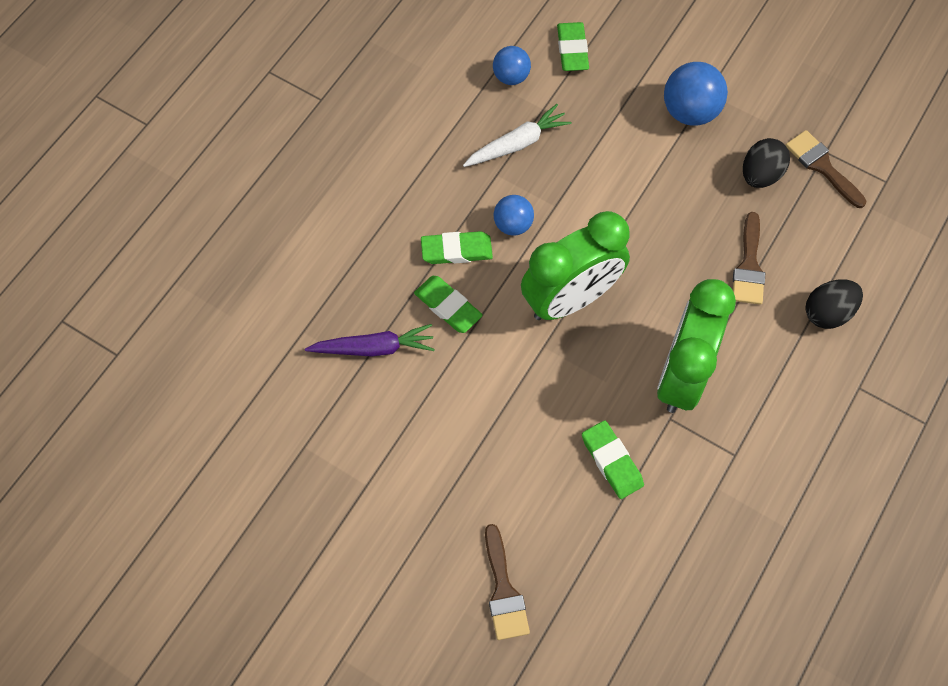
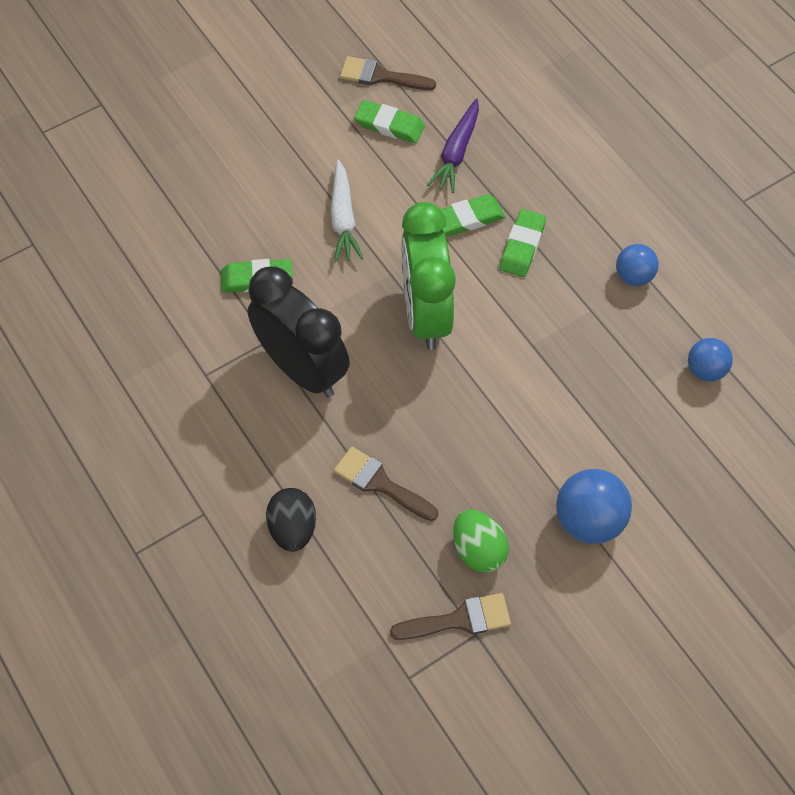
camera: 115 degrees right, 5 degrees down
(504, 590) = (200, 162): brown brush -> brown brush (380, 76)
(513, 225) = (527, 301): blue ball -> blue ball (633, 276)
(517, 144) = (619, 342): white carrot -> white carrot (343, 218)
(572, 49) = (719, 442): green eraser -> green eraser (389, 125)
(682, 375) = (302, 369): green clock -> black clock
(760, 175) = (478, 550): black egg -> green egg

